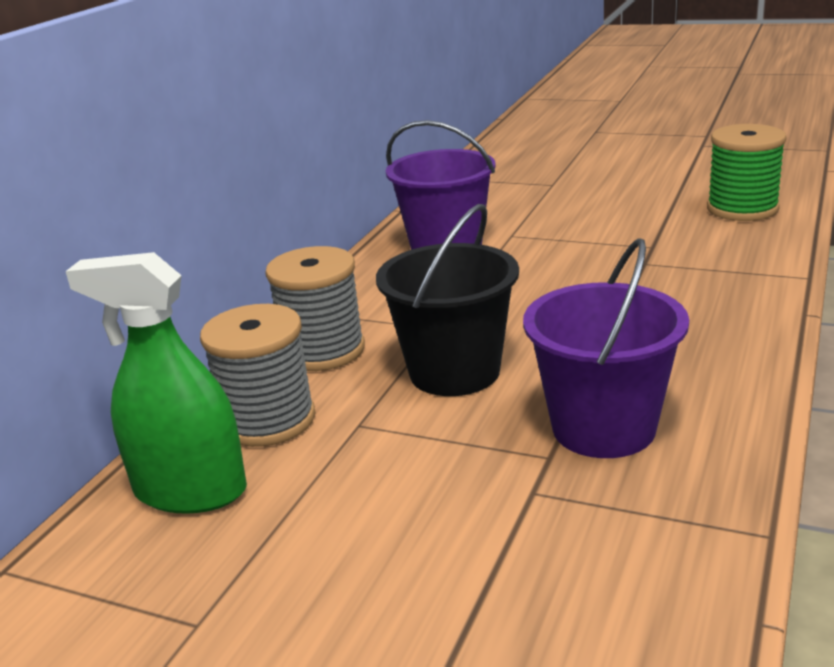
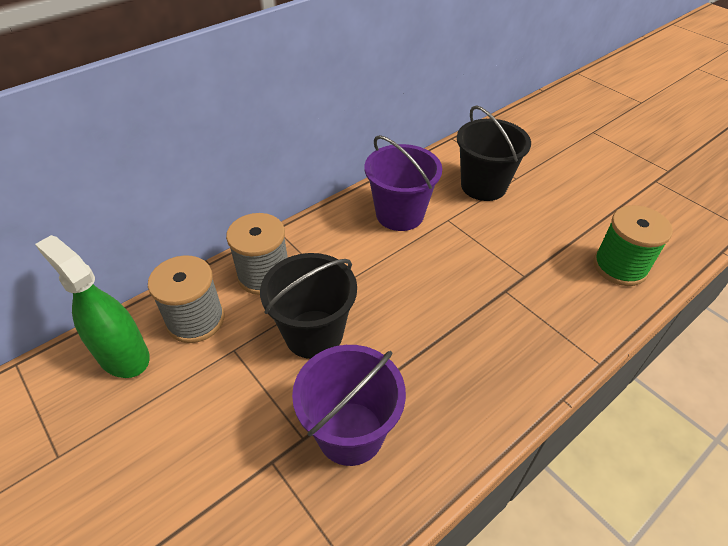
camera: 25 degrees right, 20 degrees up
(522, 200) = (483, 186): none -> black bucket

